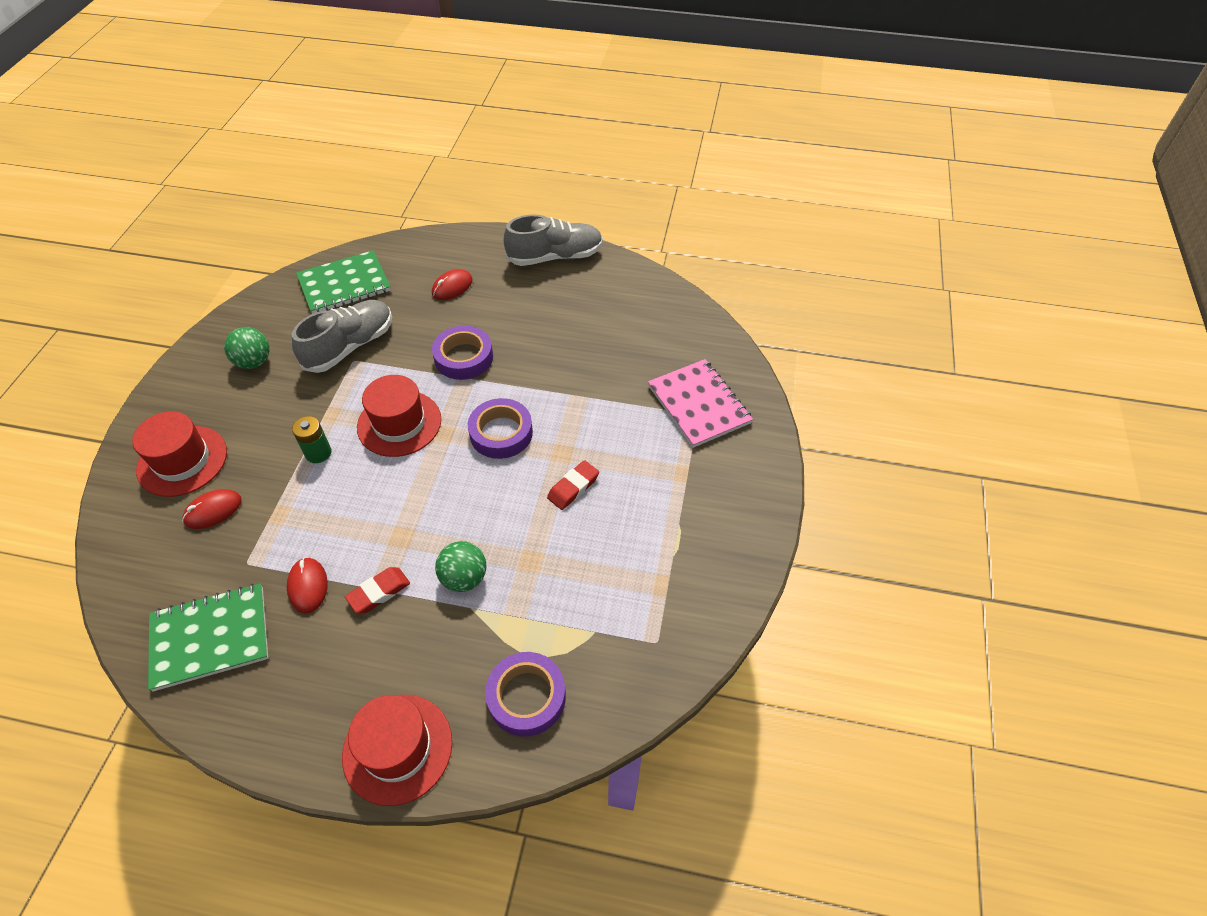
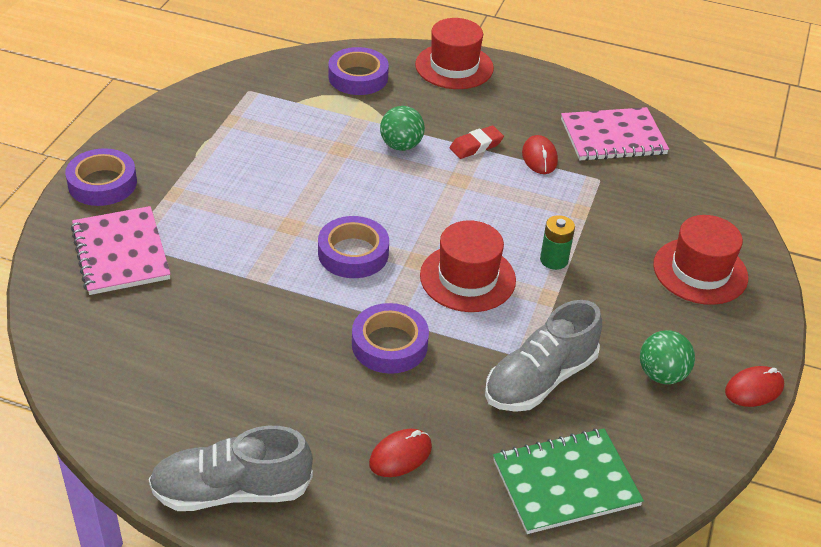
camera: 175 degrees left, 10 degrees down
(210, 638) = (613, 137): green notebook -> pink notebook
(213, 510) = (647, 223): red mouse -> red mouse (754, 389)
(573, 488) = (287, 196): red eraser -> none
(752, 475) = (102, 183): none -> purple tape

